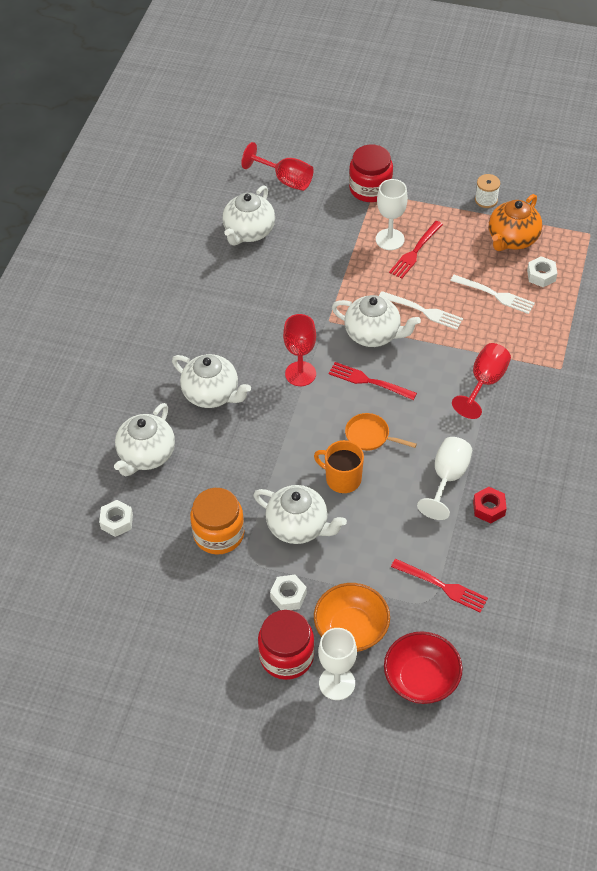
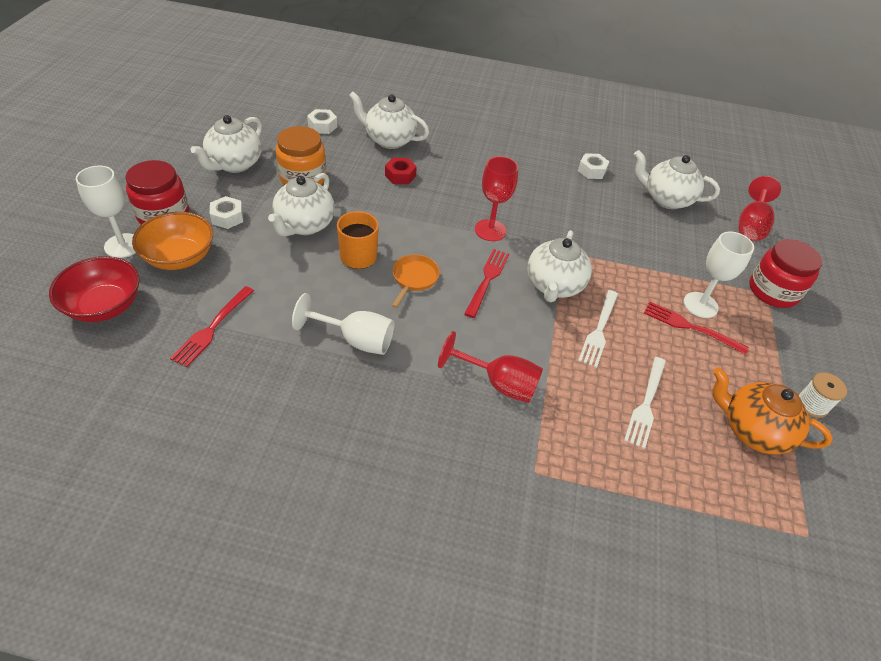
camera: 80 degrees right, 5 degrees down
(212, 394) = (458, 175): white teapot -> white teapot (234, 164)
(489, 508) = (310, 376): red nut -> red nut (400, 175)
(541, 275) = (698, 461): white nut -> white nut (592, 170)

